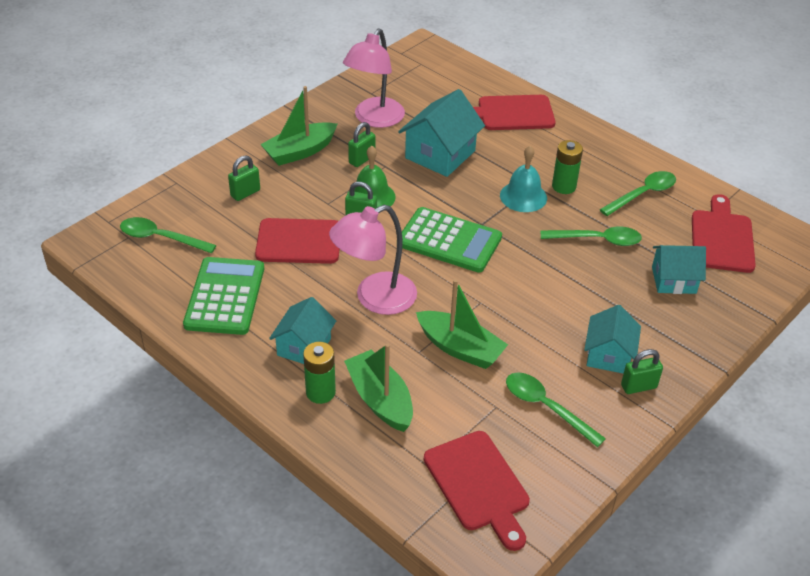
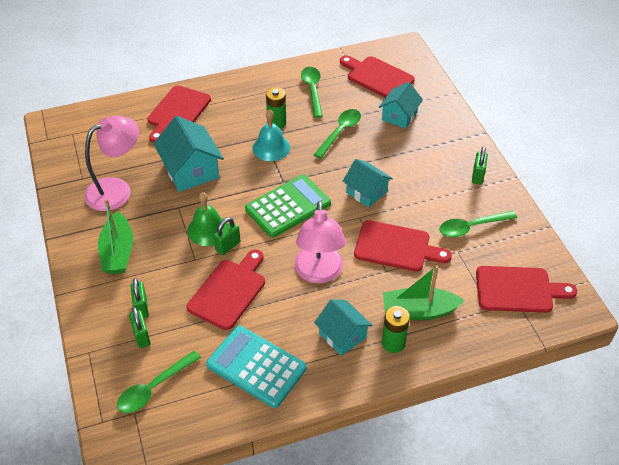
camera: 60 degrees left, 5 degrees up
(225, 296) = (256, 366): green calculator -> turquoise calculator
(362, 159) = (159, 217): green padlock -> green padlock (141, 336)
(374, 119) = (117, 190): pink lamp -> pink lamp turned 90 degrees counterclockwise
(460, 348) = (396, 247): green boat -> red cutting board
(608, 355) = (444, 177): turquoise house -> turquoise house (366, 192)

